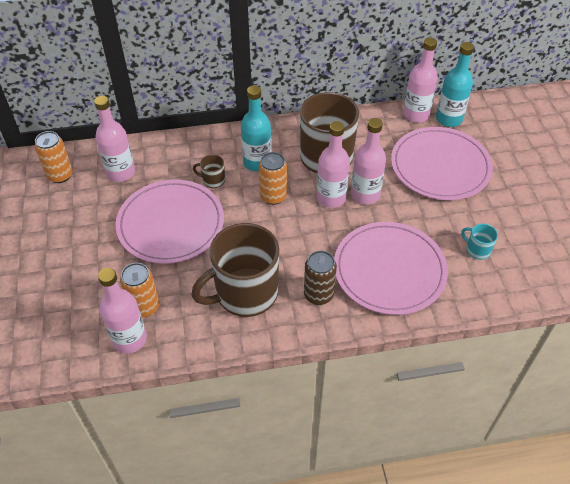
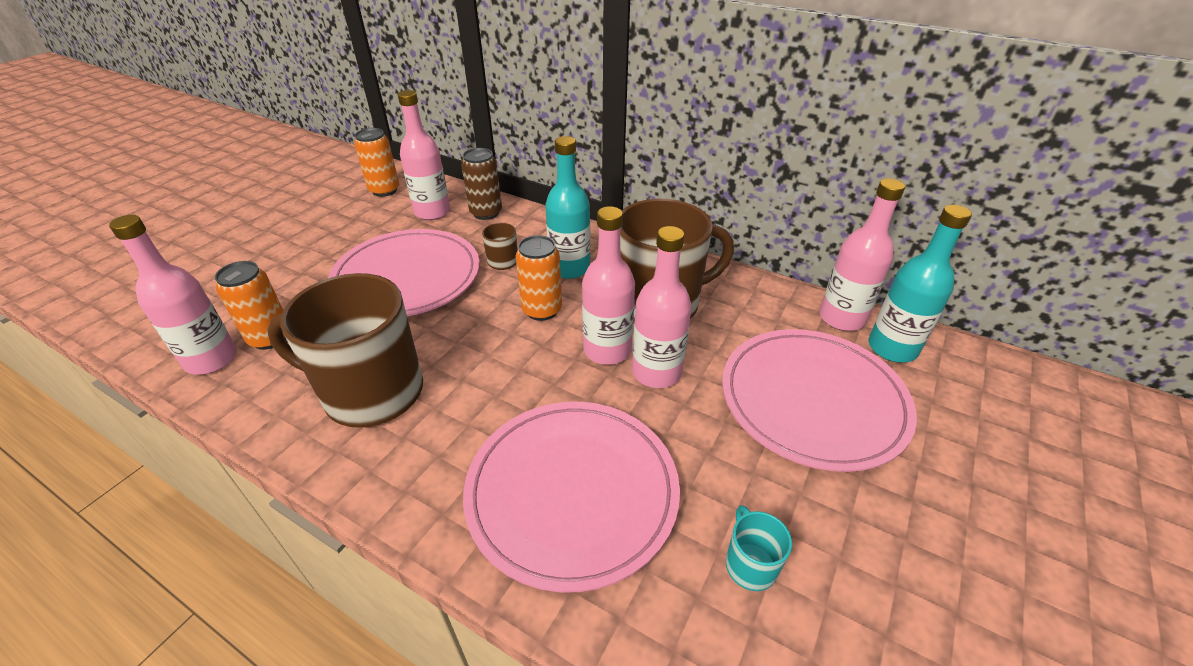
camera: 40 degrees right, 10 degrees down
(318, 295) = (442, 455): brown can -> brown can (486, 213)

